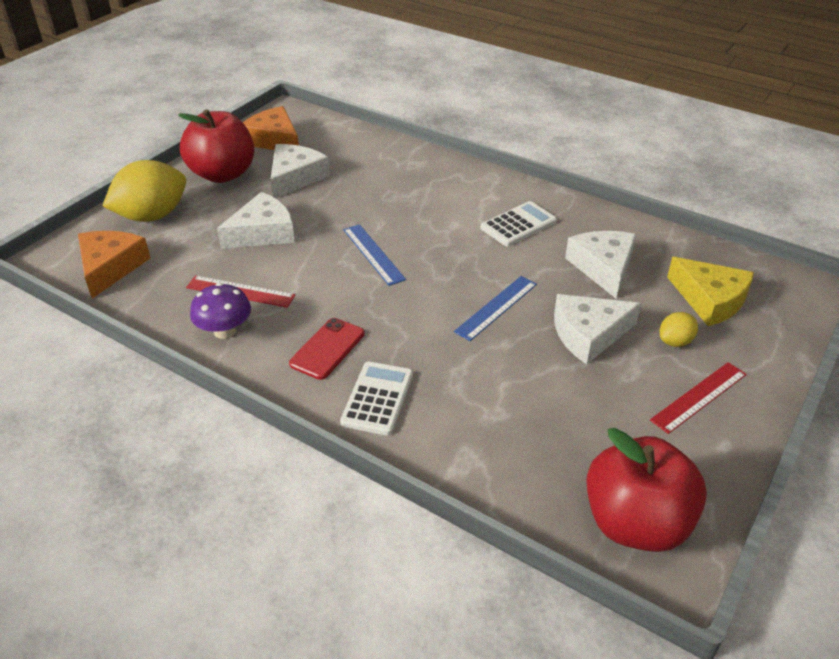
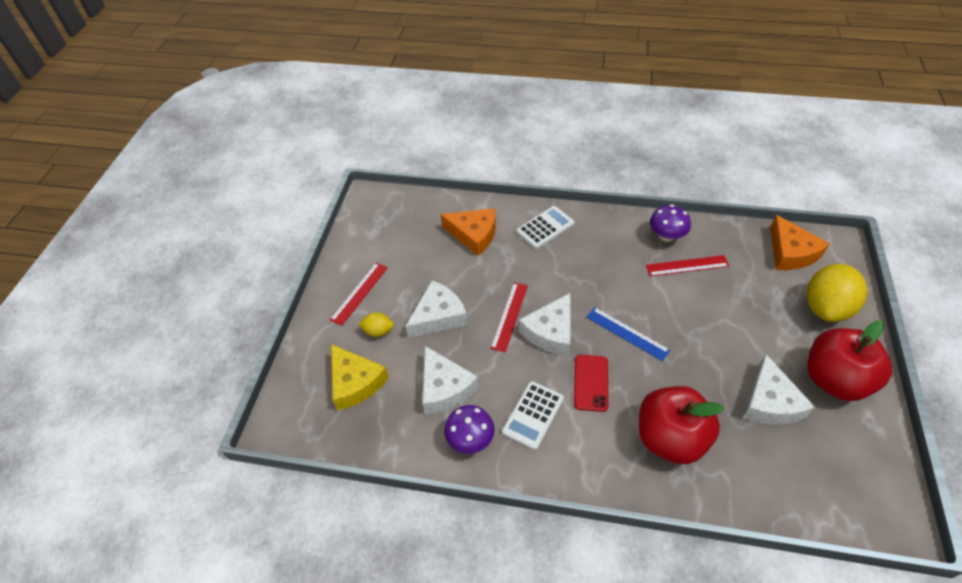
camera: 160 degrees right, 10 degrees up
(263, 232) = (727, 323): white cheese -> white cheese (550, 332)
(273, 140) = (851, 456): orange cheese -> orange cheese (474, 235)
(327, 349) = (596, 246): red phone -> red phone (591, 383)
(377, 398) = (545, 228): white calculator -> white calculator turned 120 degrees counterclockwise
(496, 307) = (509, 316): blue ruler -> red ruler
(589, 226) = (470, 439): none -> purple mushroom
(635, 523) = (386, 212): red apple -> red apple (670, 438)
(675, 341) = (378, 331): yellow lemon -> yellow lemon turned 60 degrees clockwise
(710, 300) = (355, 382): yellow cheese -> yellow cheese turned 150 degrees counterclockwise

